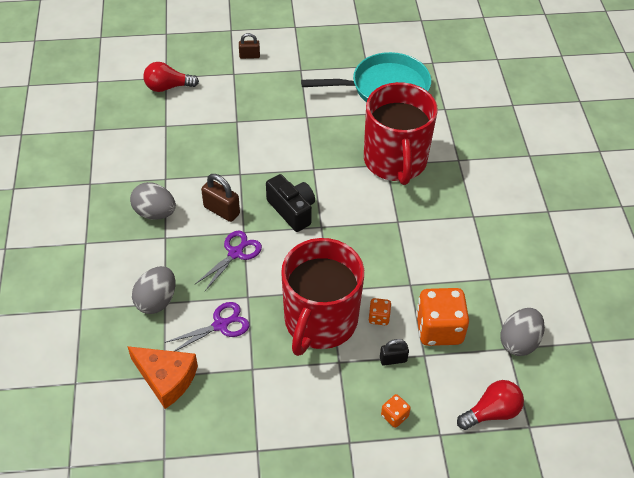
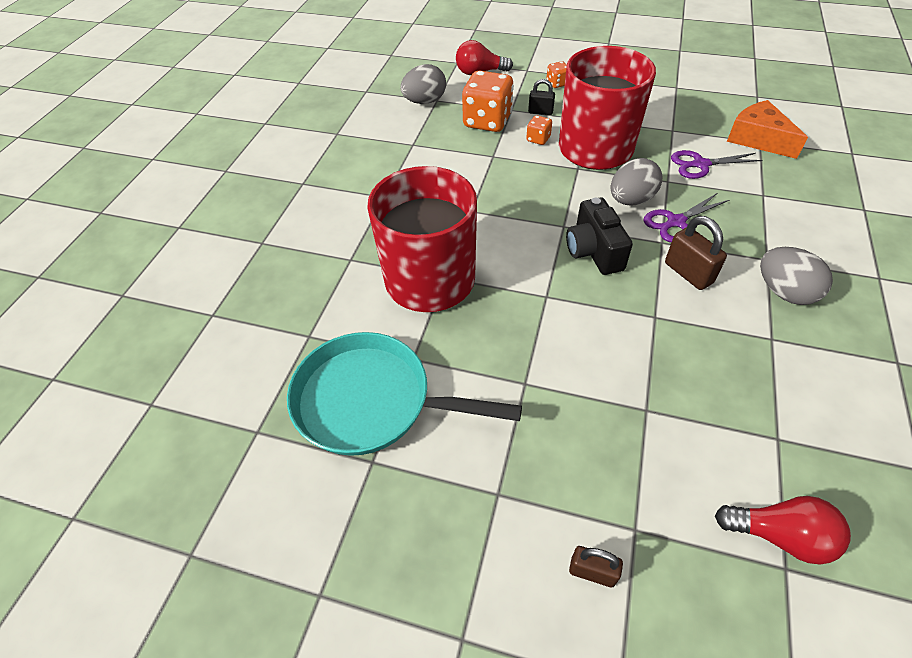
camera: 155 degrees left, 0 degrees up
(156, 301) = (773, 198): grey egg -> grey egg (631, 200)

